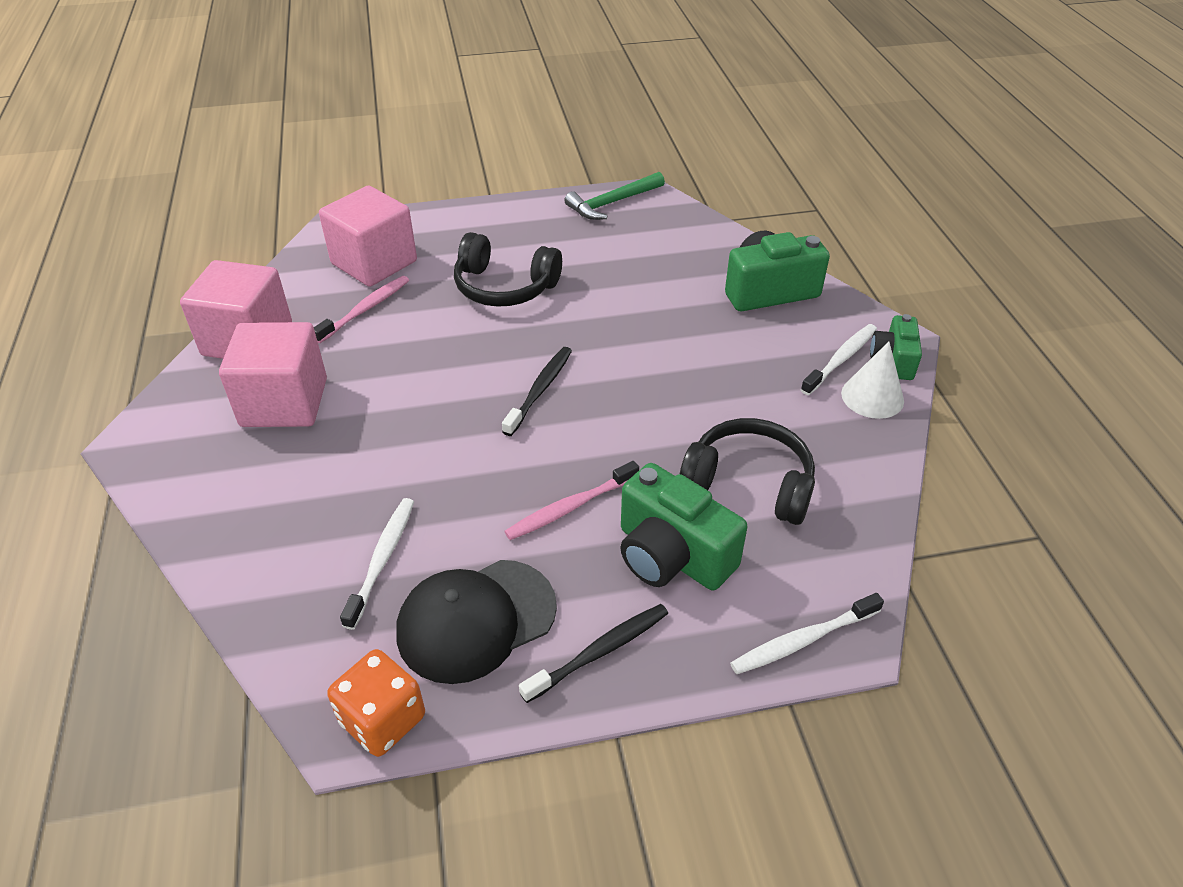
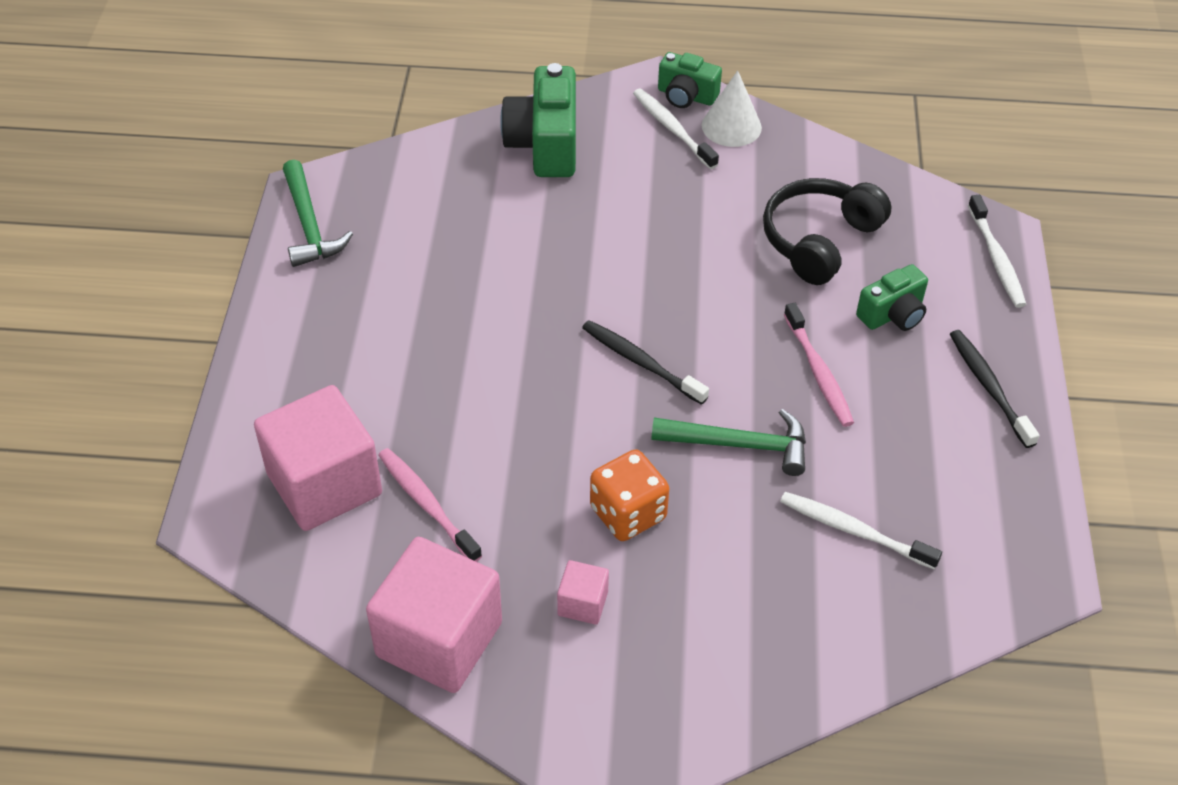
camera: 75 degrees left, 5 degrees up
(284, 402) = (582, 603): pink cube -> pink cube, size x0.45
(383, 719) = (1038, 550): orange dice -> orange dice (628, 513)
(465, 466) = (739, 444): none -> green hammer
(476, 620) = (941, 467): black cap -> none
(504, 287) = (440, 359): black headphones -> none
(672, 555) = (892, 314): green camera -> green camera, size x0.60

